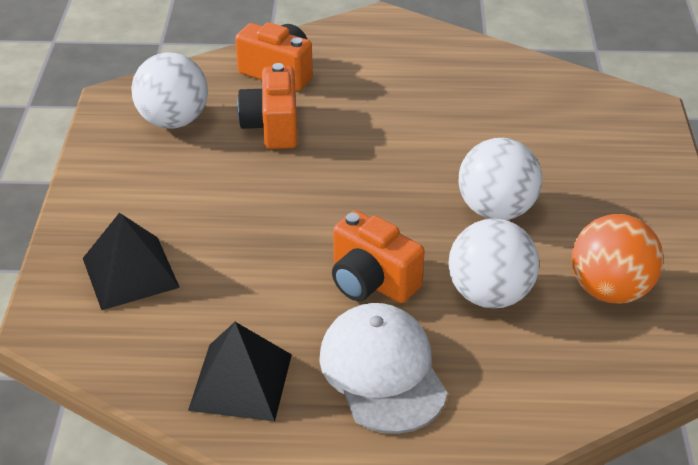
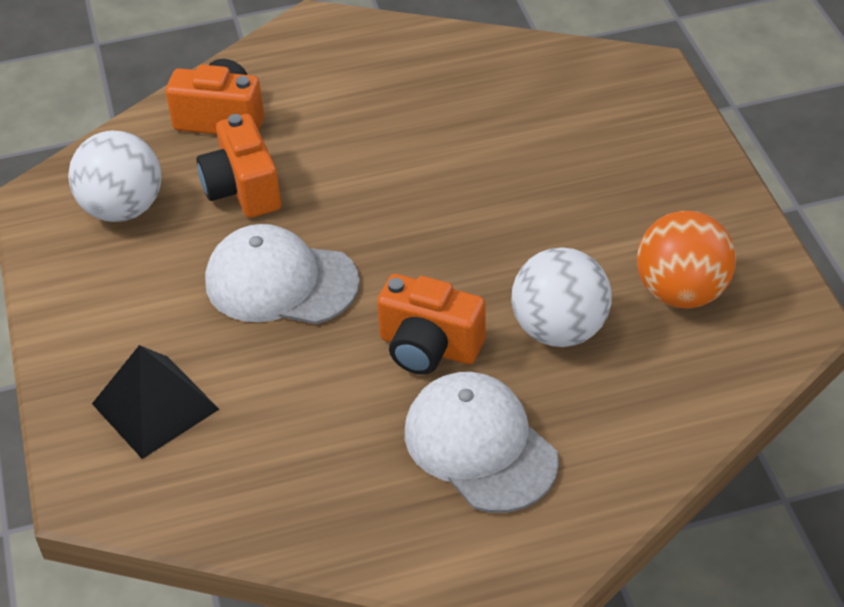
camera: 15 degrees left, 5 degrees up
(240, 381) = (333, 498): black pyramid -> none
(272, 202) = (281, 282): none -> white cap
(496, 210) = (531, 230): white ball -> none

